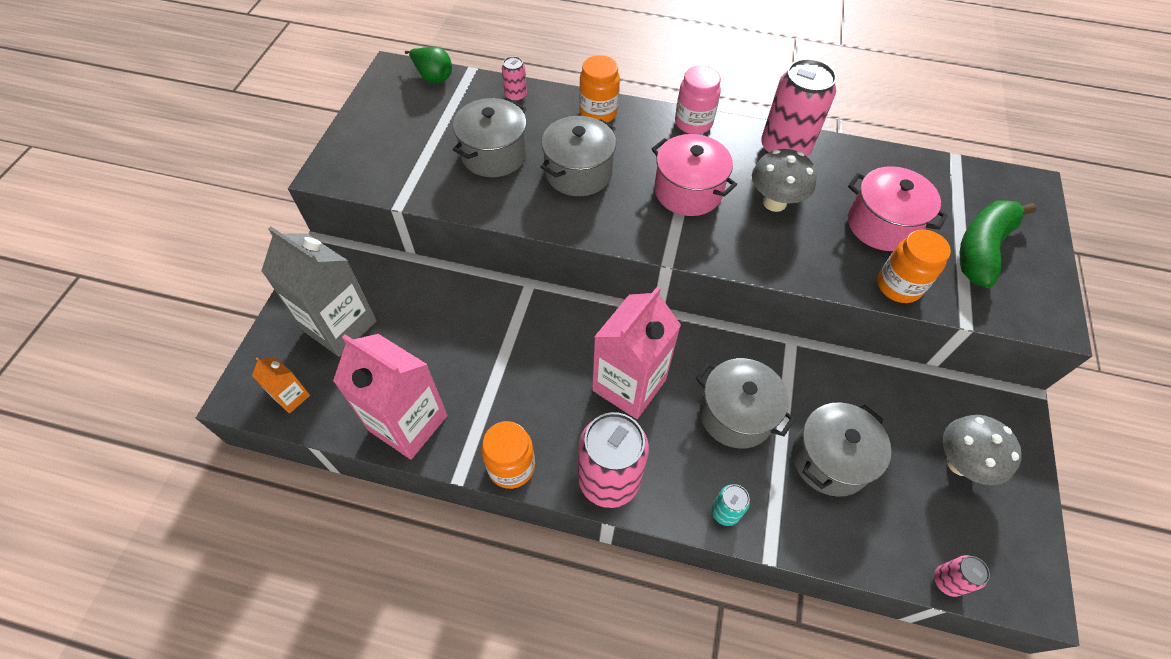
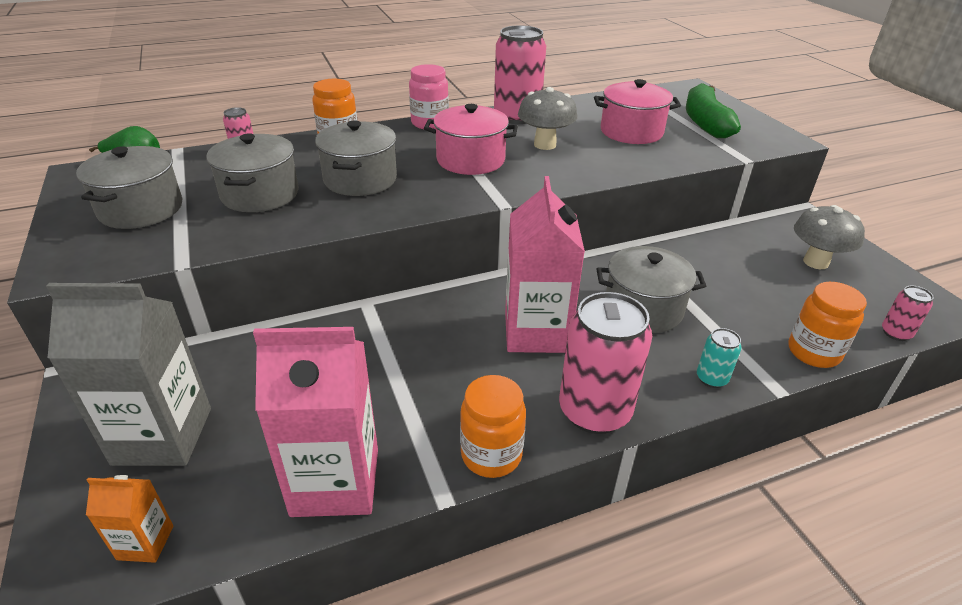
camera: 35 degrees left, 20 degrees down
(830, 459) = (739, 302): grey pot -> grey pot (141, 209)
(898, 286) = (682, 157): orange jar -> orange jar (813, 352)

